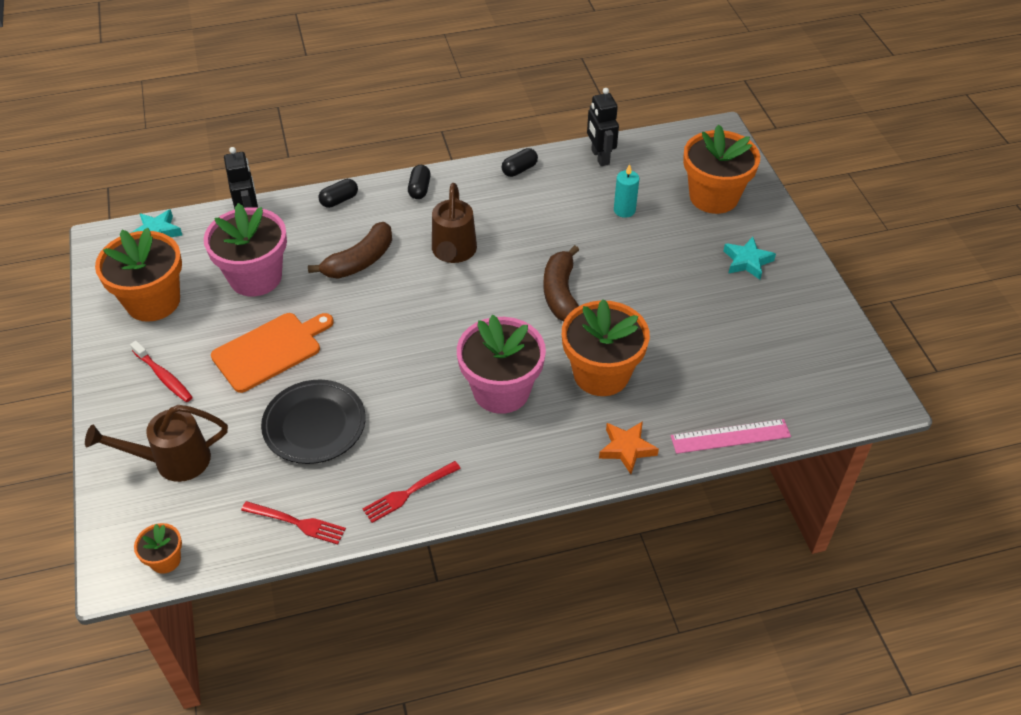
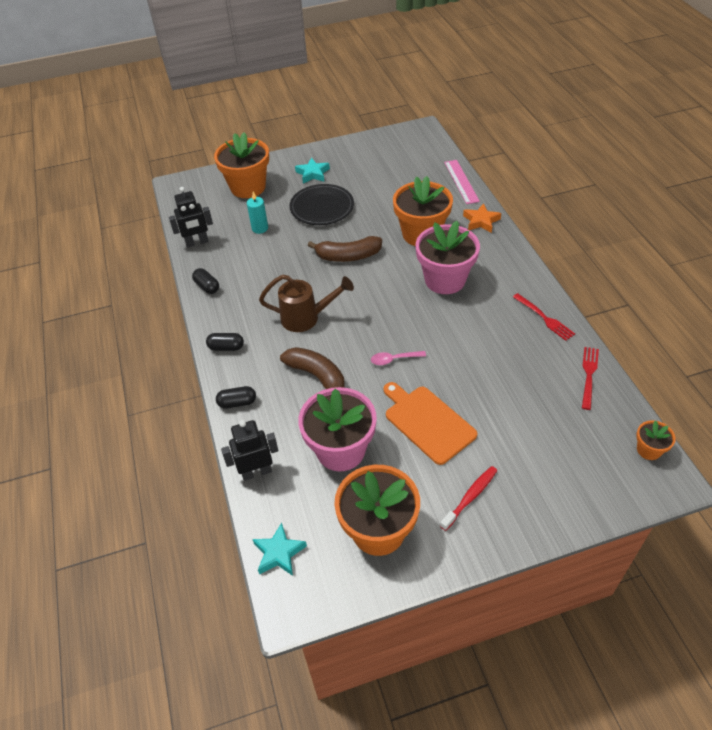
camera: 90 degrees left, 0 degrees up
(173, 461) = (558, 467): brown watering can -> none
(314, 425) = (499, 379): black plate -> black plate (322, 208)
(339, 200) = (237, 403): black capsule -> black capsule turned 60 degrees counterclockwise
(369, 328) = (394, 359): none -> pink spoon

